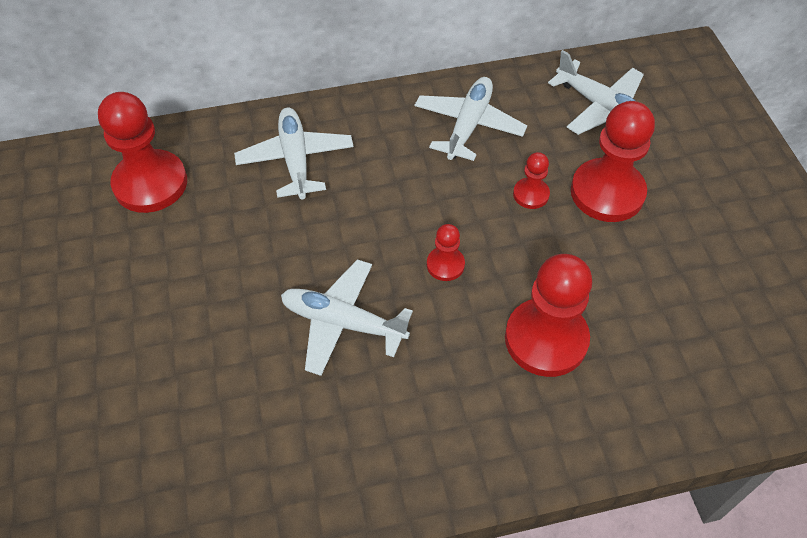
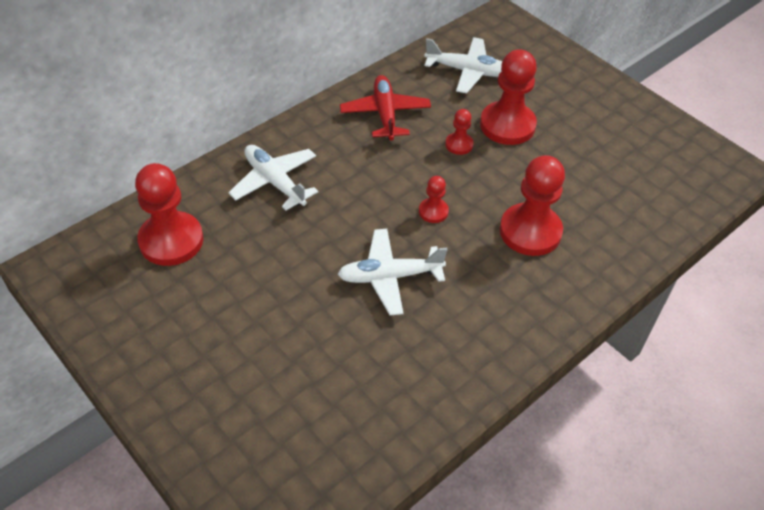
camera: 30 degrees left, 5 degrees down
(468, 125) = (385, 114): white plane -> red plane

